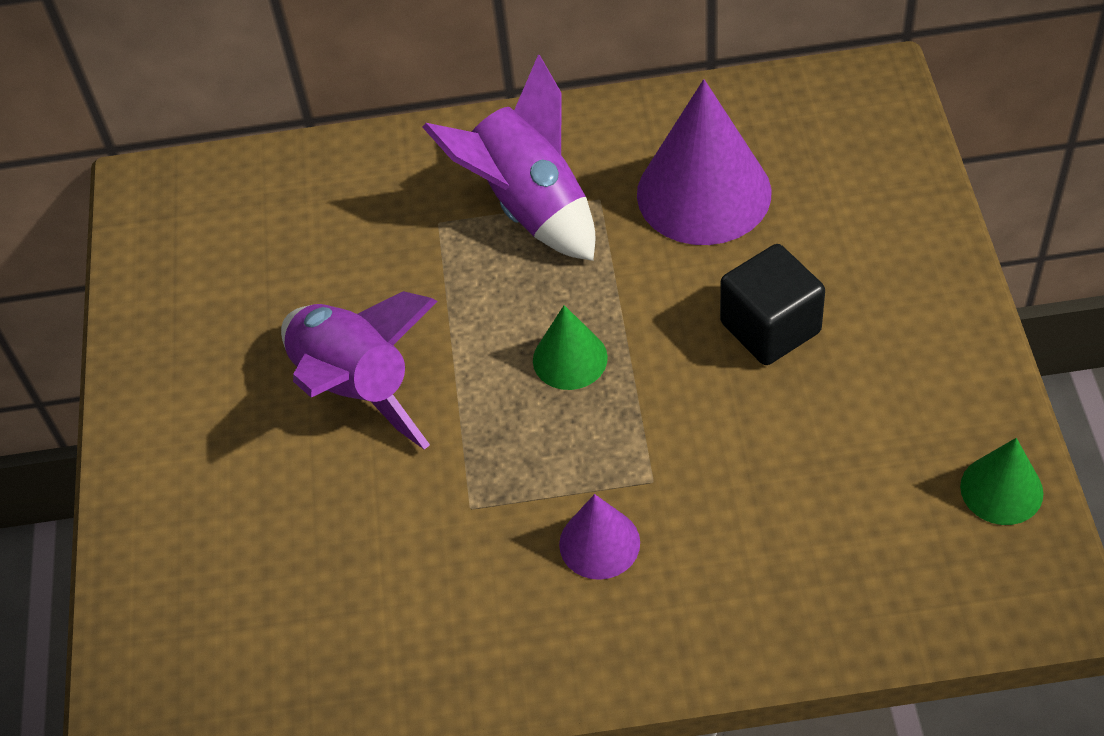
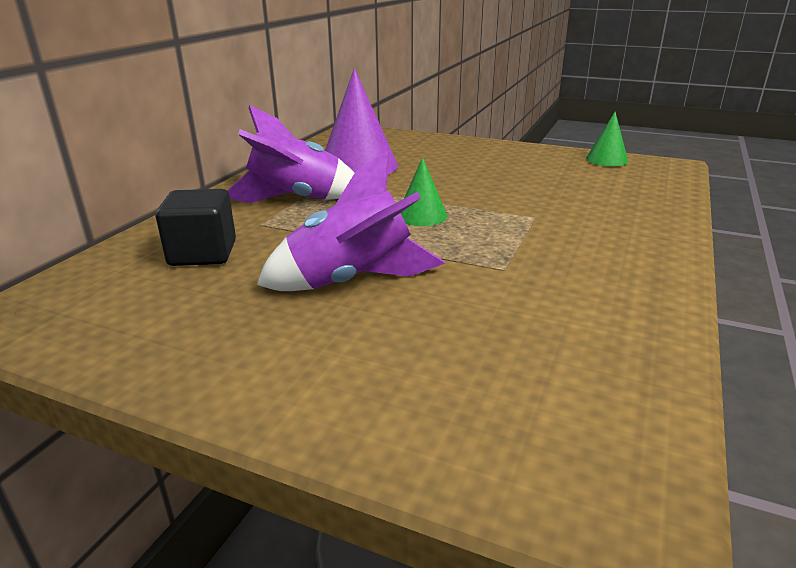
camera: 65 degrees left, 25 degrees down
(599, 543) = (569, 239): purple cone -> none
(770, 327) = (463, 173): black cube -> black cube (203, 253)

